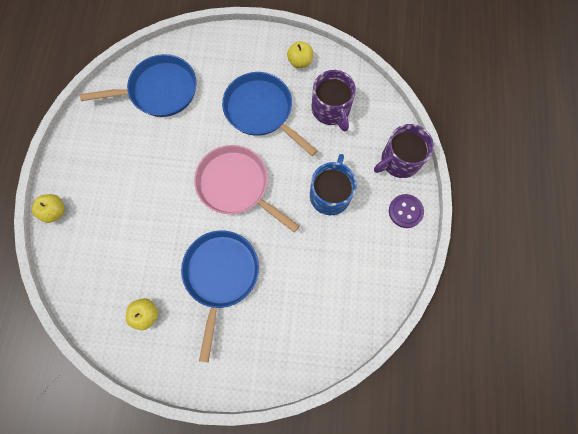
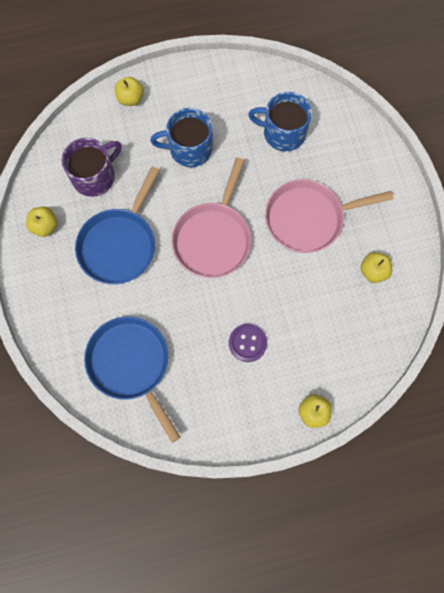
camera: 110 degrees left, 0 degrees up
(220, 275) = (308, 218): blue pan -> pink pan
(317, 286) = (283, 133): none -> blue mug
(399, 160) = (130, 98): purple mug -> yellow apple
(405, 211) = (181, 80): purple button -> purple button (247, 343)

